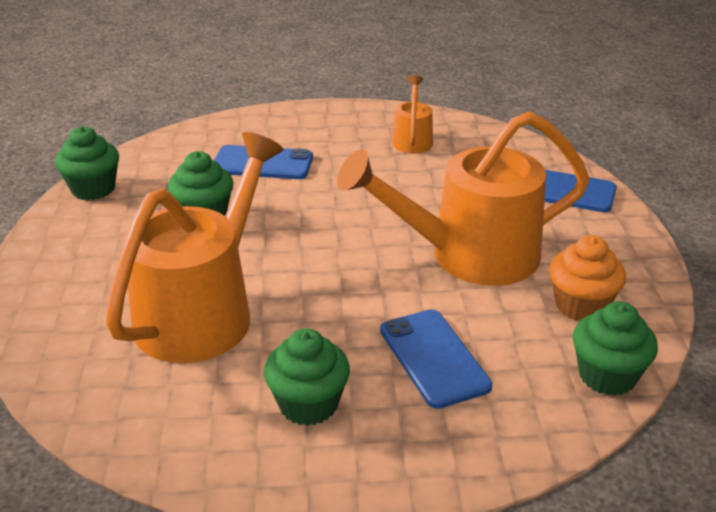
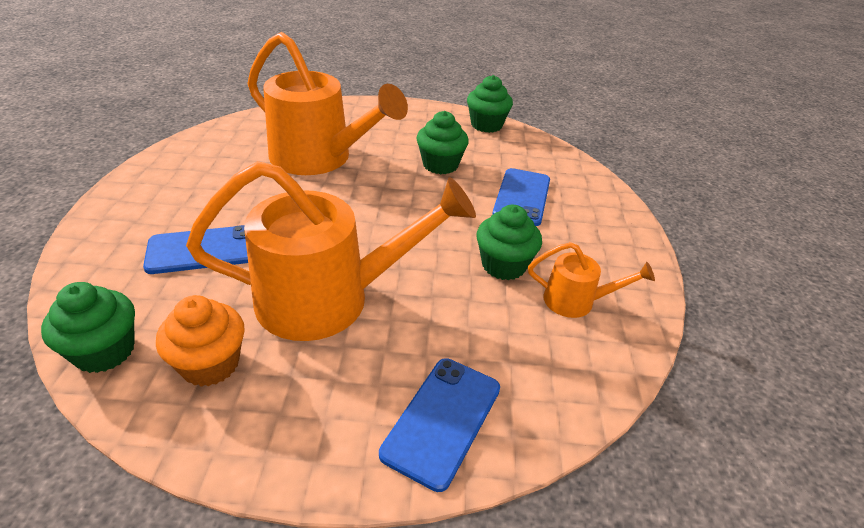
camera: 95 degrees right, 5 degrees up
(308, 404) = (199, 189): green cupcake -> green cupcake (503, 265)
(468, 256) = (331, 298): orange watering can -> orange watering can turned 90 degrees clockwise

